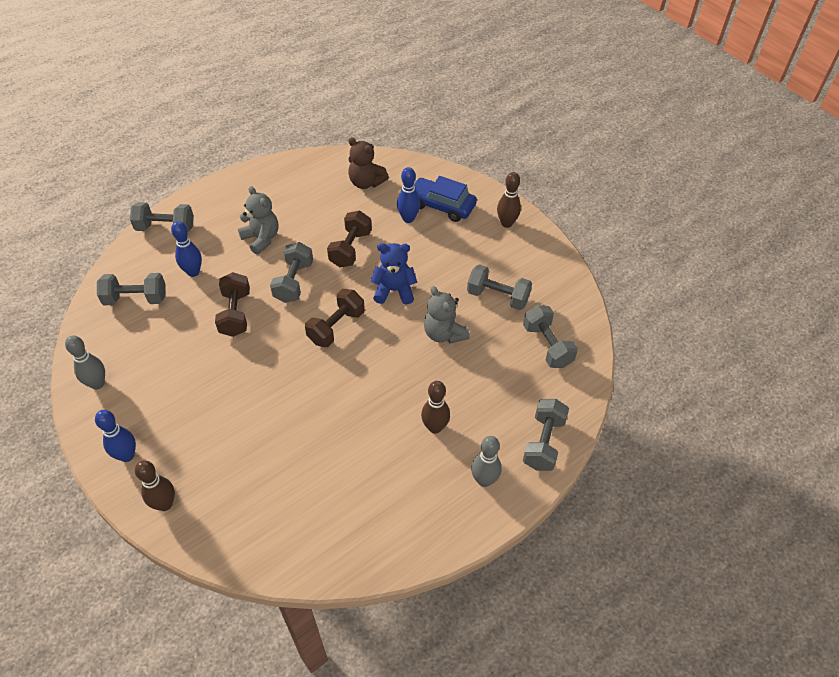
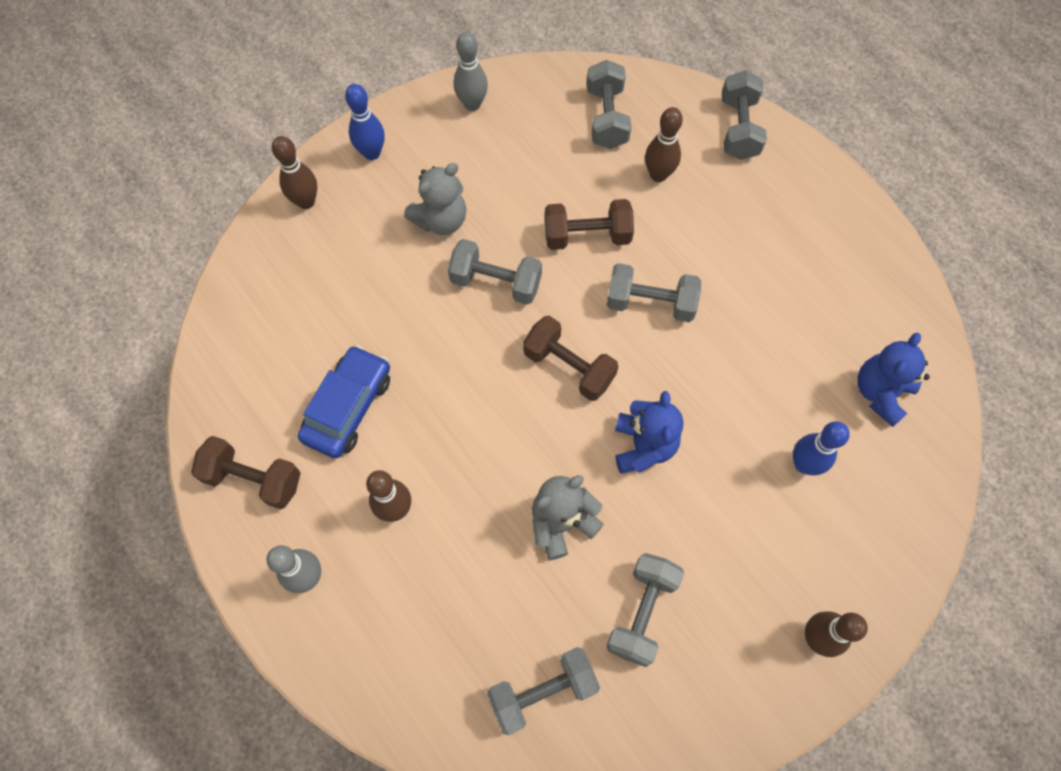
camera: 90 degrees right, 15 degrees up
(193, 272) = (658, 175): blue bowling pin -> brown bowling pin
(261, 239) = (731, 251): grey teddy bear -> grey teddy bear (441, 220)
(350, 249) = (725, 377): brown dumbbell -> brown dumbbell (254, 479)
(366, 182) = (880, 393): brown teddy bear -> blue teddy bear
(441, 205) = (844, 520): blue car -> blue car (348, 407)
(543, 443) = (362, 669): grey dumbbell -> grey dumbbell (496, 282)

